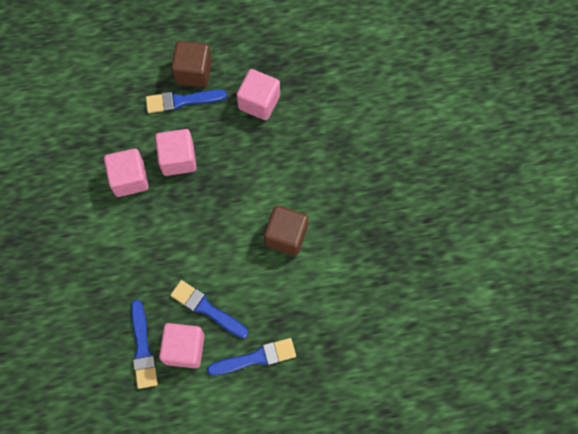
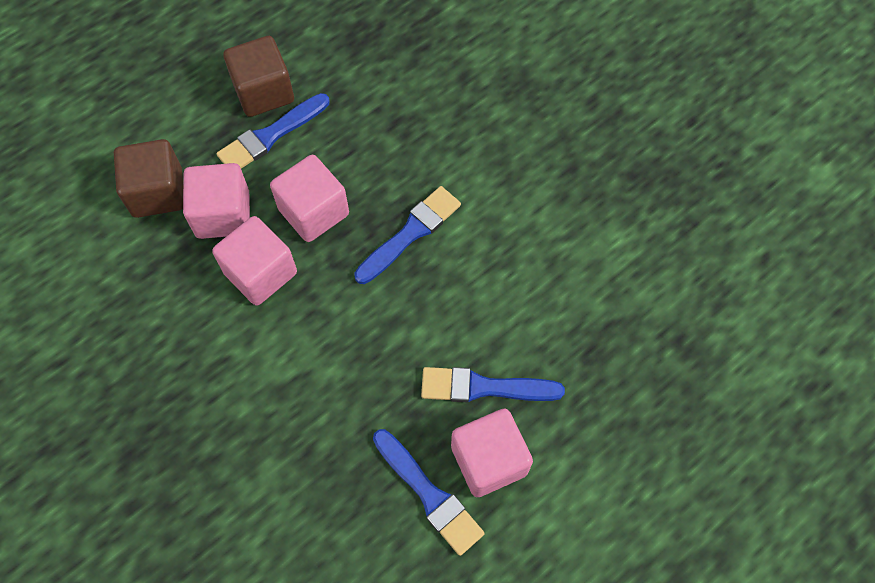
camera: 30 degrees left, 5 degrees down
(256, 357) = (596, 415): blue brush -> blue brush (410, 233)
(259, 102) = (378, 87): pink cube -> pink cube (223, 214)
(286, 236) = (527, 234): brown cube -> brown cube (157, 192)

